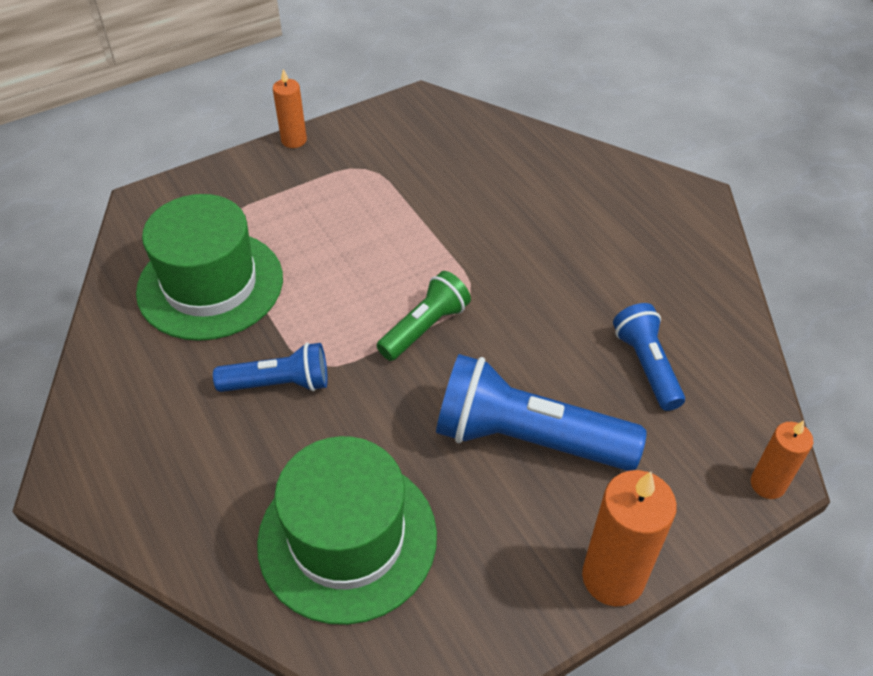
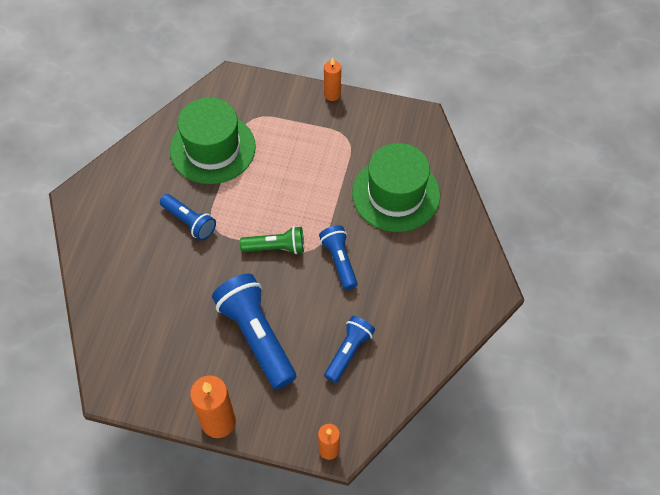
camera: 45 degrees right, 10 degrees up
(347, 538) = (143, 312): green hat -> green hat (396, 194)
(514, 286) = (339, 261): none -> blue flashlight

